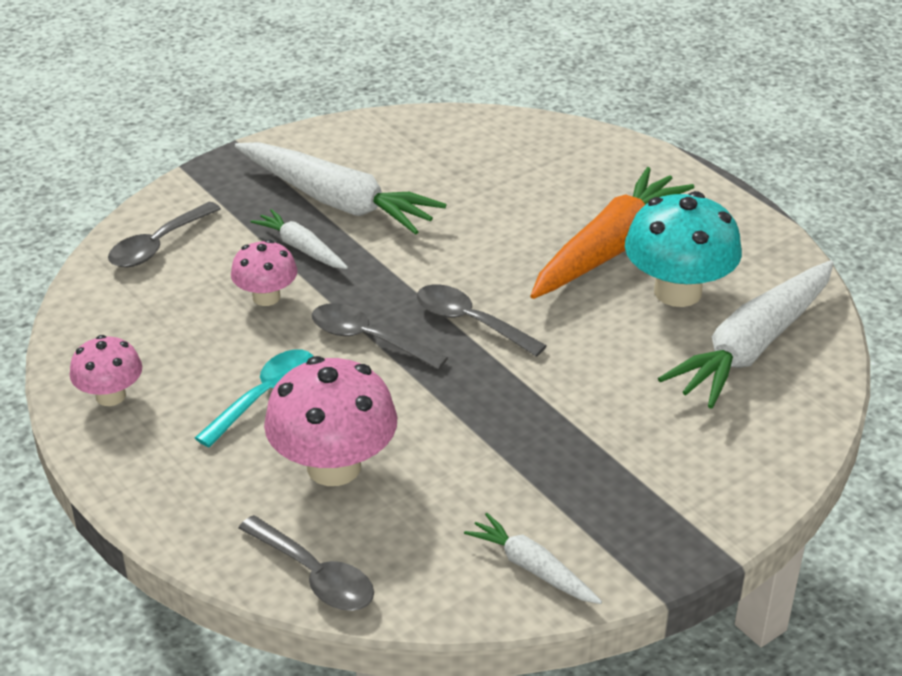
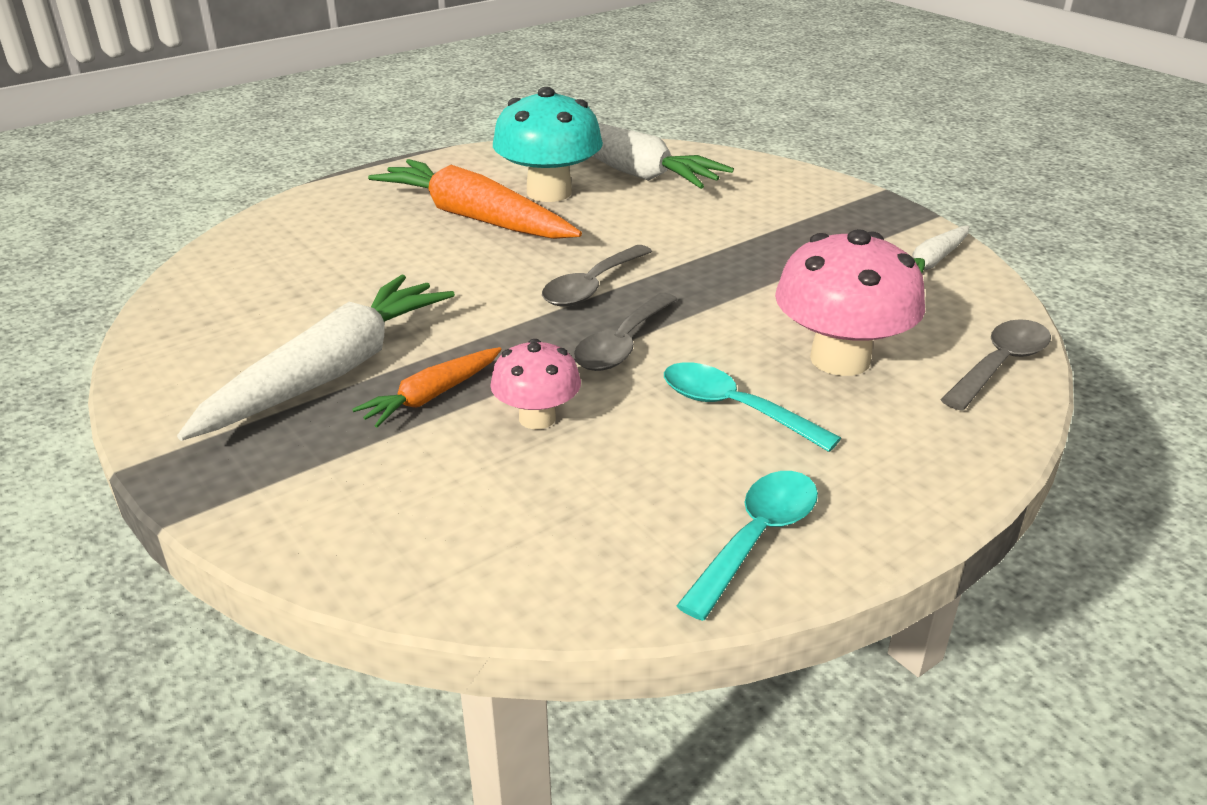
camera: 90 degrees left, 5 degrees down
(110, 396) = (756, 538): pink mushroom -> turquoise spoon
(158, 245) = (393, 527): grey spoon -> none
(301, 248) = (432, 396): white carrot -> orange carrot

